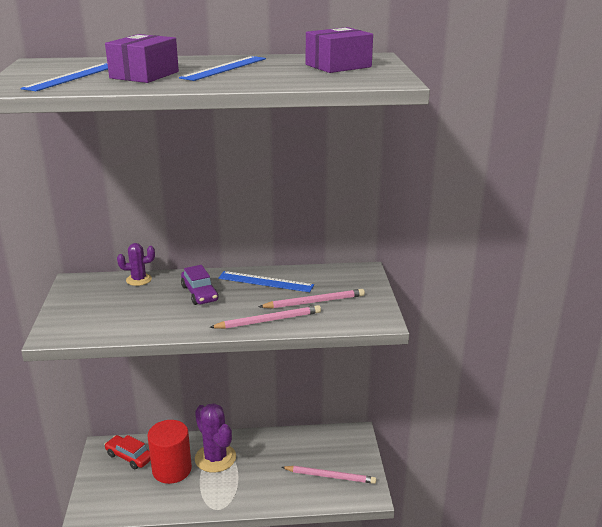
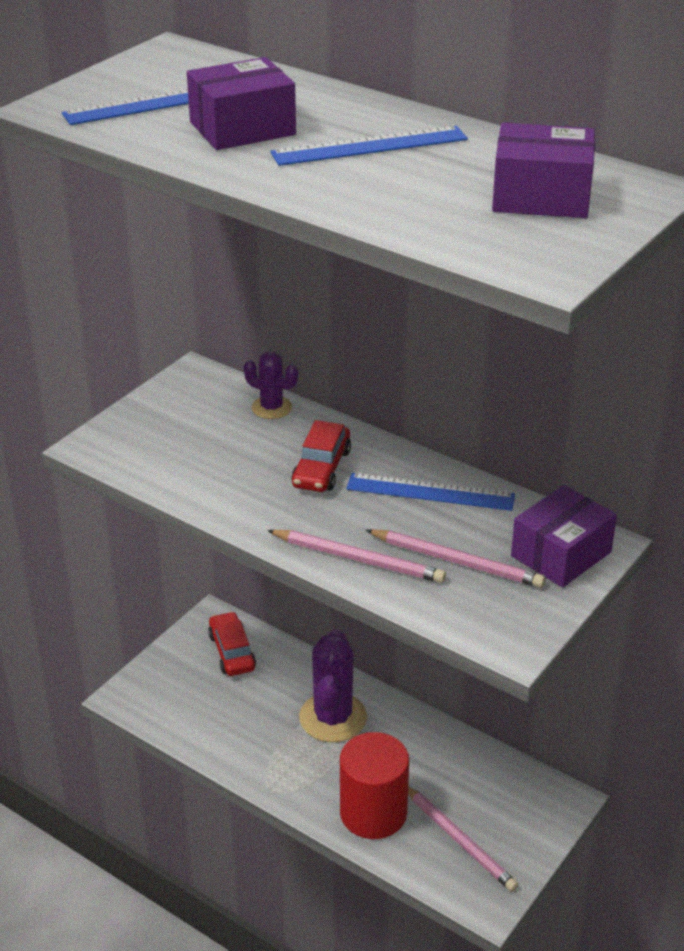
camera: 40 degrees right, 10 degrees up
(172, 470) = (265, 701): red cylinder -> red cylinder (373, 813)
(199, 293) = (321, 468): purple car -> red car
(265, 282) = (430, 492): blue ruler -> blue ruler turned 45 degrees counterclockwise
(353, 280) = (561, 554): none -> purple box

